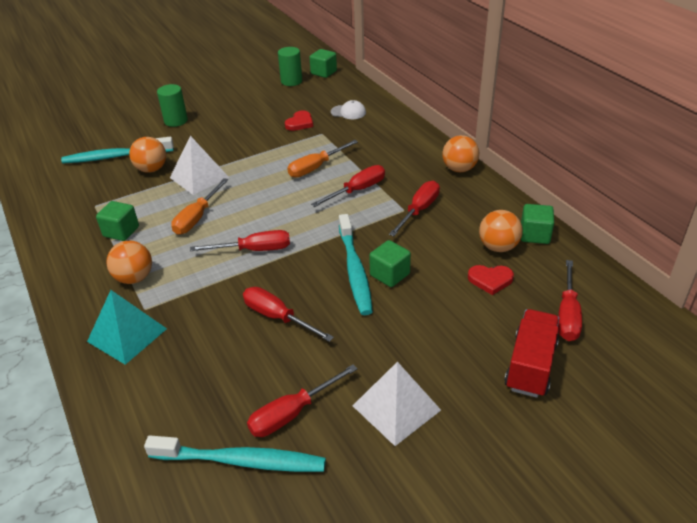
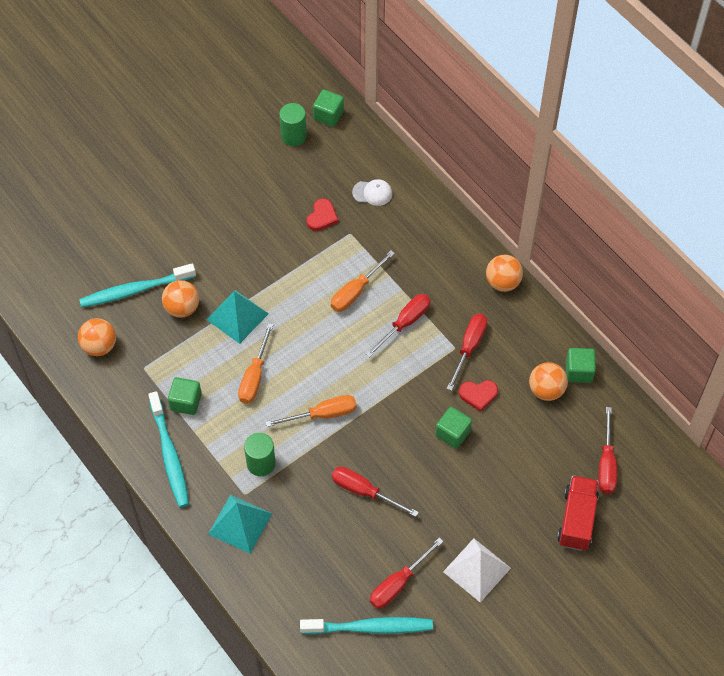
camera: 10 degrees left, 20 degrees up
(134, 278) = (222, 459): orange ball -> orange ball (99, 346)
(176, 121) = (179, 222): green cylinder -> green cylinder (261, 463)
(199, 177) = (237, 316): white pyramid -> turquoise pyramid
(254, 250) = (322, 414): red screwdriver -> orange screwdriver
(355, 270) = (421, 431): turquoise toothbrush -> turquoise toothbrush (170, 455)
(490, 280) = (541, 431): red heart -> red heart (478, 395)

